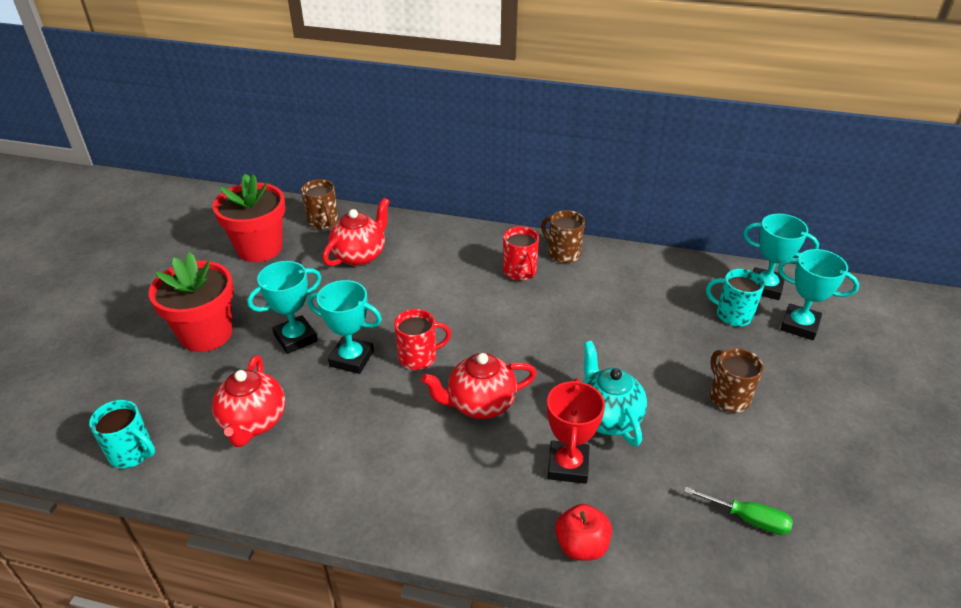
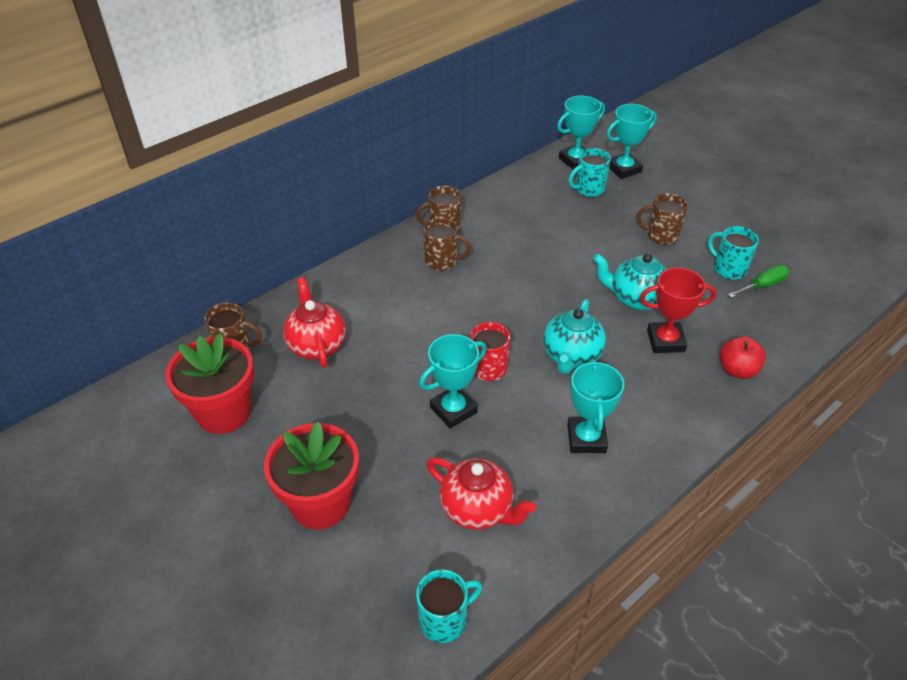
camera: 55 degrees left, 5 degrees up
(295, 338) = (391, 437): turquoise trophy -> turquoise trophy (586, 438)
(480, 404) = (571, 356): red teapot -> turquoise teapot
(520, 272) = (442, 261): red mug -> brown mug
(568, 466) = (665, 341): red trophy -> red trophy turned 45 degrees counterclockwise
(740, 476) = (728, 269): none -> turquoise mug

